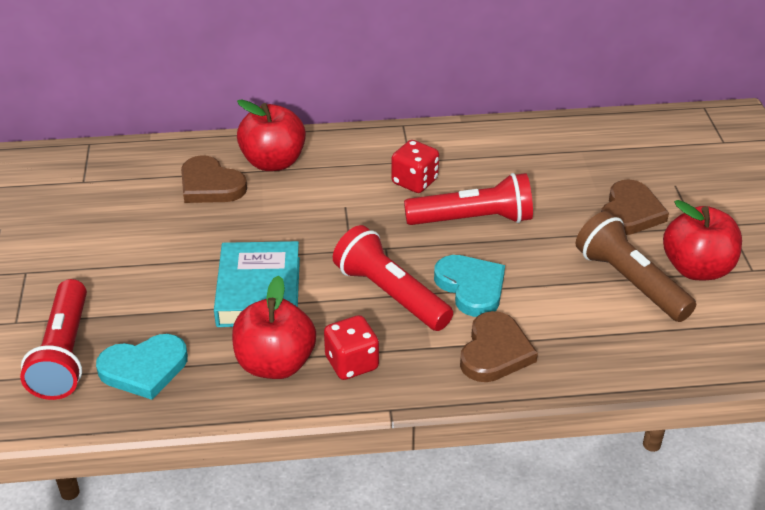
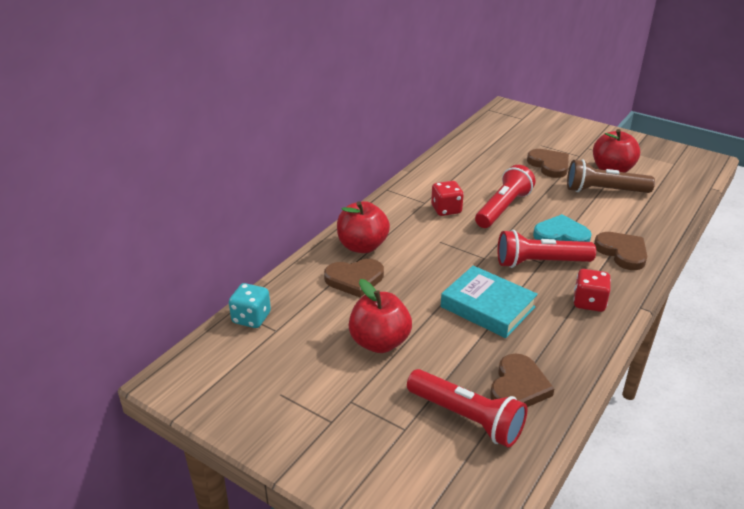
camera: 50 degrees left, 5 degrees down
(86, 159) = (251, 318): none -> turquoise dice
(144, 369) = (518, 386): turquoise heart -> brown heart
(275, 364) = (563, 330): red apple -> red apple (379, 342)

